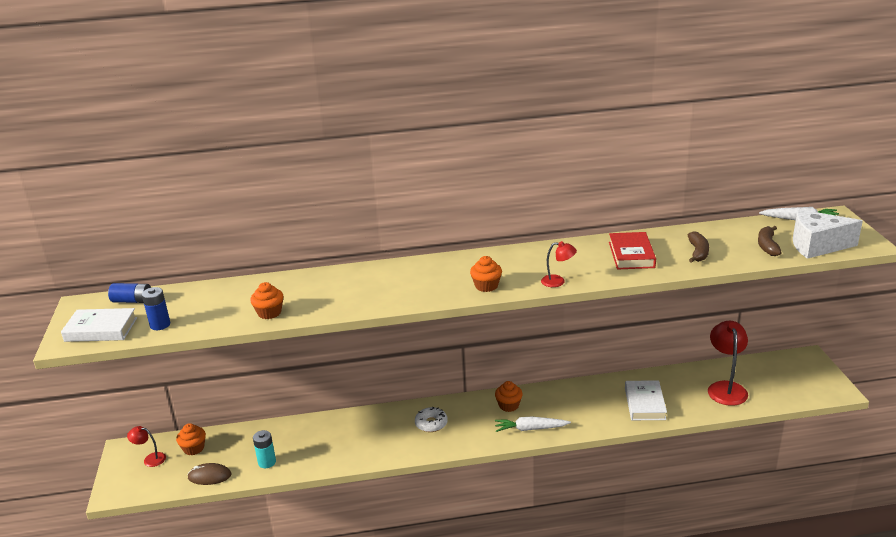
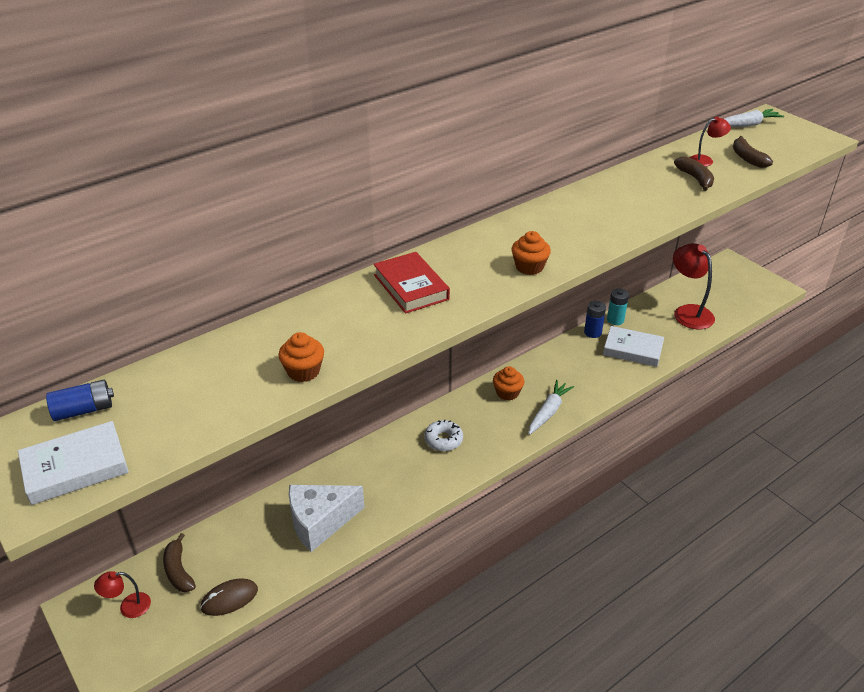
camera: 30 degrees left, 10 degrees up
(160, 325) = (163, 433): blue battery -> blue battery (592, 332)
(194, 448) = (178, 570): orange cupcake -> brown banana
(267, 462) = (289, 553): turquoise battery -> turquoise battery (615, 320)
(530, 429) = (548, 411): white carrot -> white carrot turned 150 degrees clockwise
(558, 281) = (598, 243): red lamp -> red lamp (705, 160)
(631, 255) = (637, 195): red book -> red book (411, 287)
(644, 404) = (632, 350): white book -> white book turned 45 degrees counterclockwise
(816, 246) = (786, 149): white cheese -> white cheese (320, 522)

